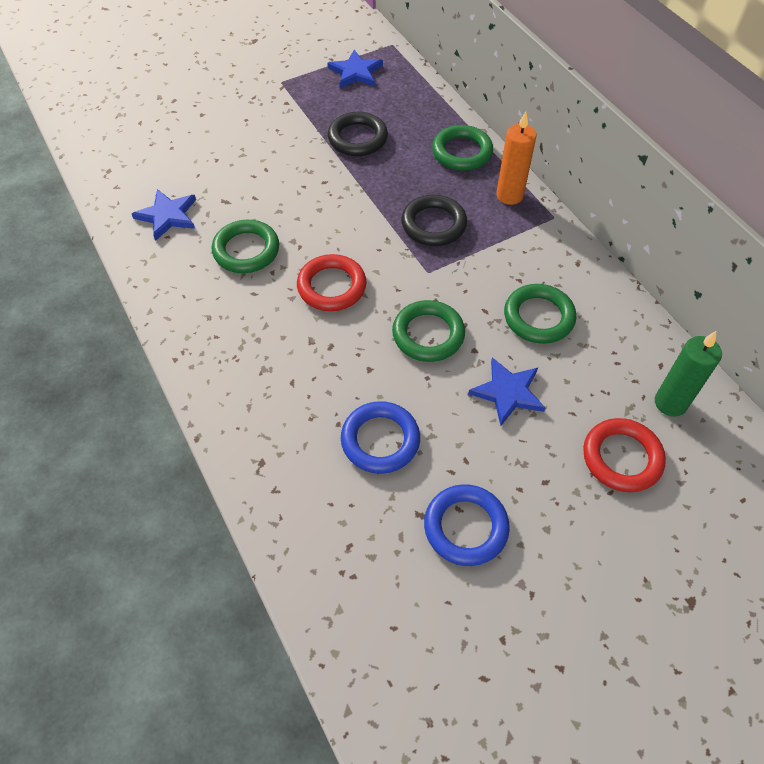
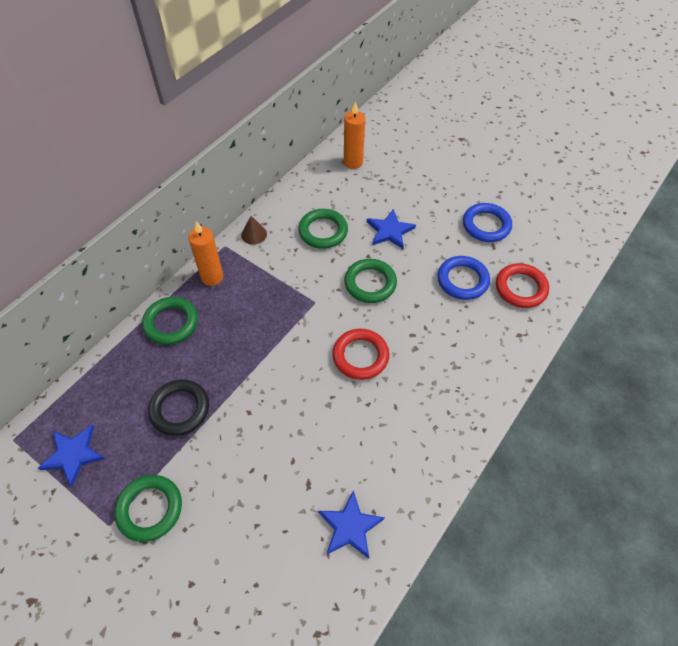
camera: 115 degrees left, 0 degrees up
(246, 250) = (356, 435): green ring -> green ring (150, 509)
(433, 224) = (265, 314): black ring -> none
(562, 248) = (254, 234): none -> brown cone
(622, 458) = (401, 174): red ring -> red ring (520, 288)
(670, 403) = (353, 162): green candle -> orange candle

